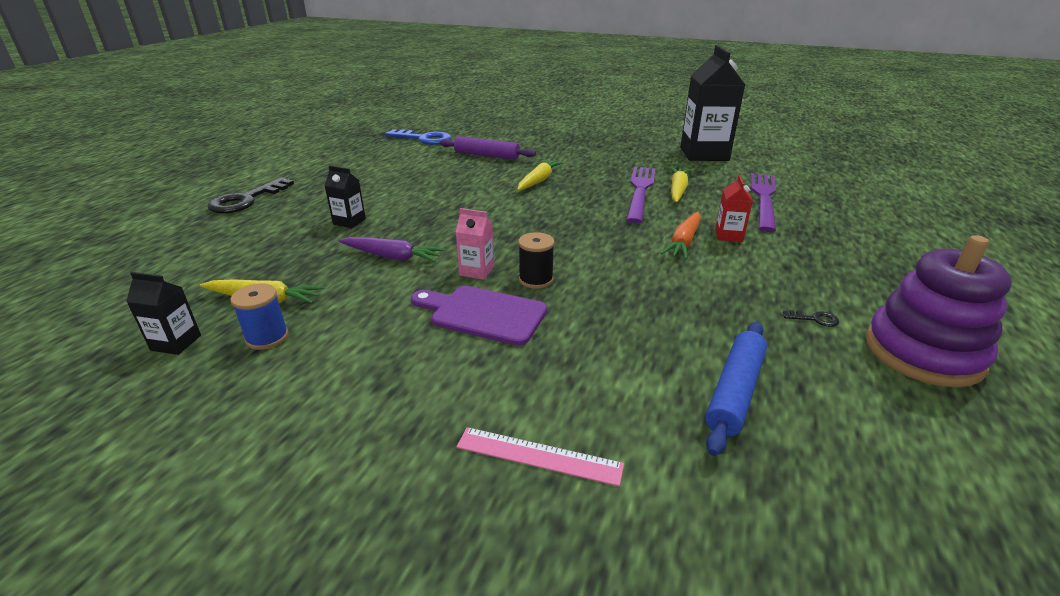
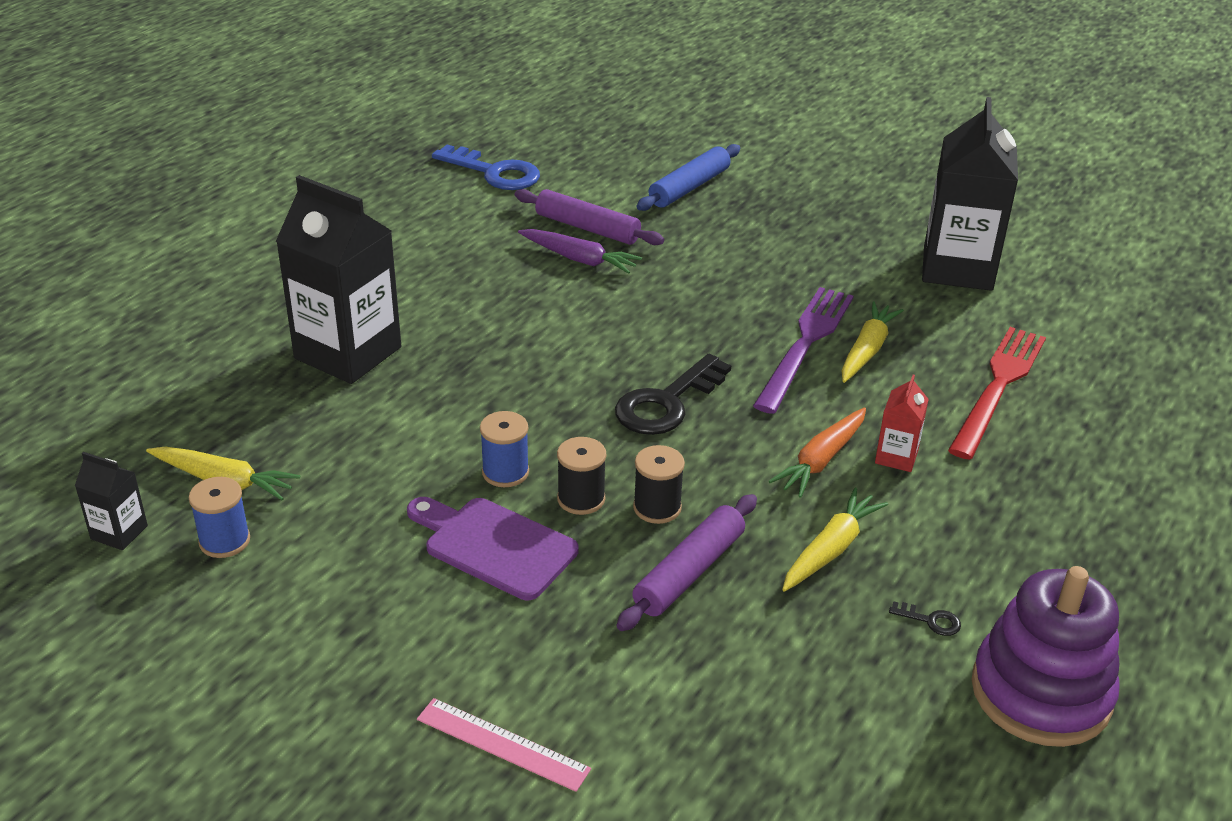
camera: 10 degrees right, 5 degrees up
(247, 200) = (207, 287): black key -> black key (667, 402)
(349, 221) = (348, 353): black carton -> black carton, size x2.25
(392, 257) = (397, 430): purple carrot -> purple carrot (579, 259)
(477, 271) = (505, 472): pink carton -> blue spool
(539, 180) = (652, 300): yellow carrot -> yellow carrot (831, 549)
(591, 278) = (657, 507): none -> black spool
(632, 312) = (689, 572): none -> purple rolling pin
(734, 392) = (762, 706): blue rolling pin -> blue rolling pin (689, 187)
(763, 198) = (998, 387): purple fork -> red fork

